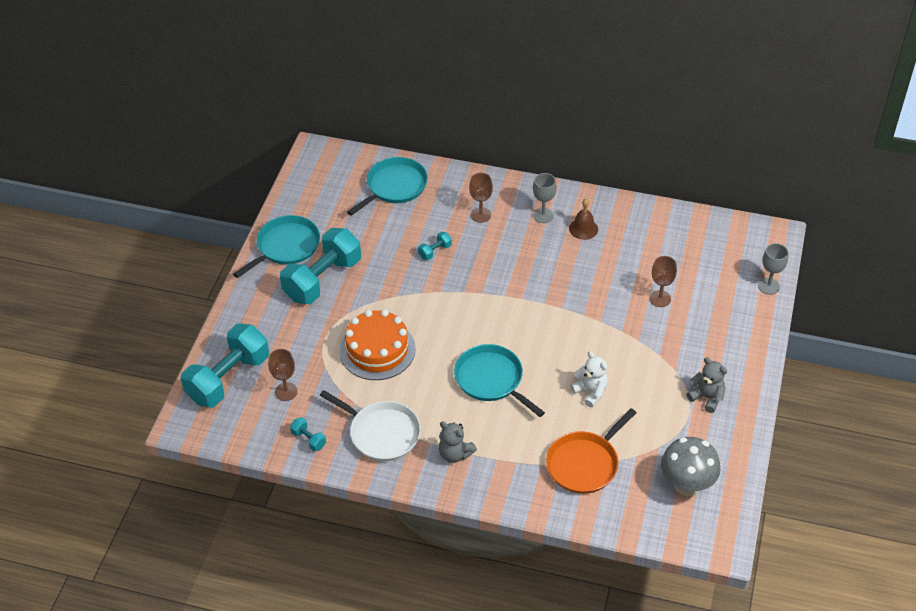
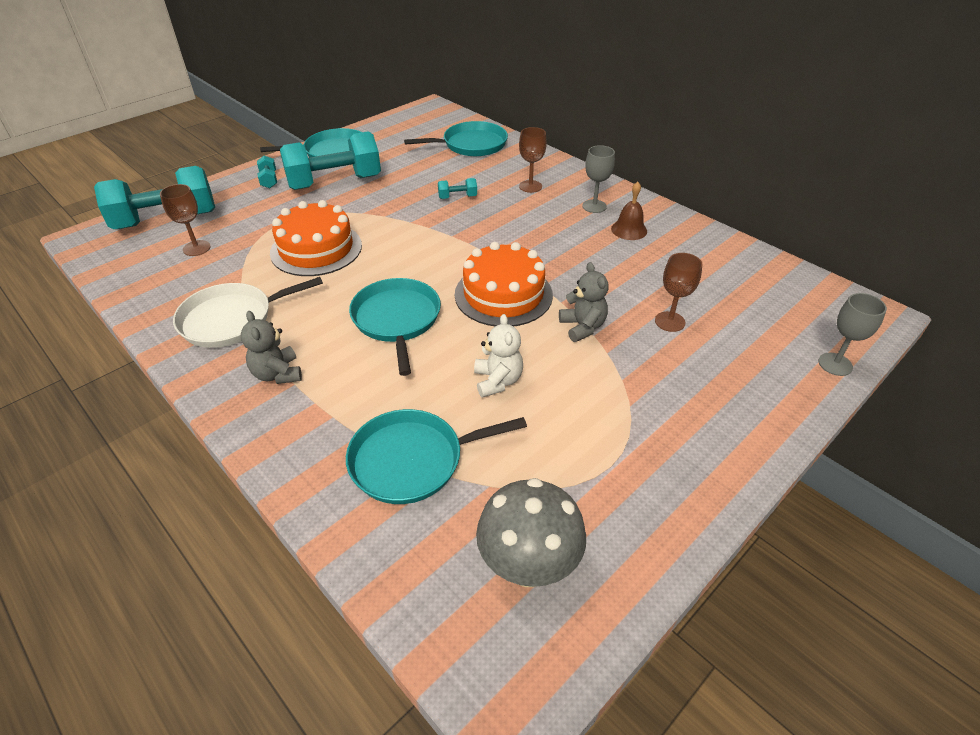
camera: 30 degrees right, 5 degrees down
(308, 439) = (161, 294): turquoise dumbbell -> turquoise dumbbell (269, 180)
(382, 433) = (232, 319): white pan -> white pan turned 90 degrees clockwise
(542, 326) = (503, 294): none -> orange cake
(585, 463) = (412, 460): orange pan -> turquoise pan
(706, 397) = (651, 458): grey teddy bear -> grey teddy bear (582, 327)

